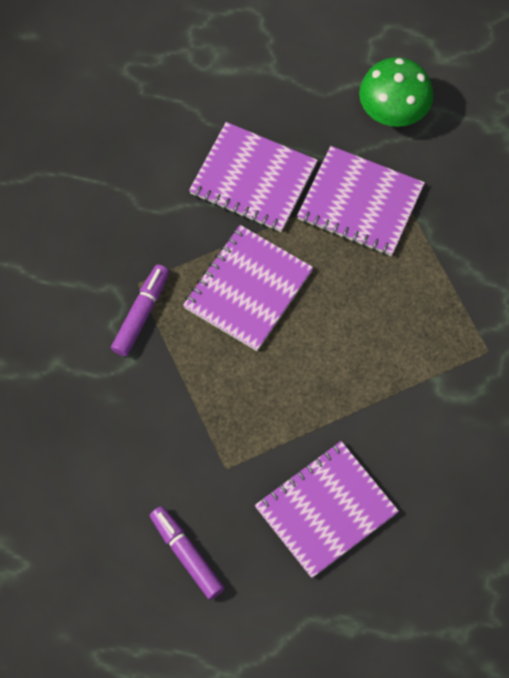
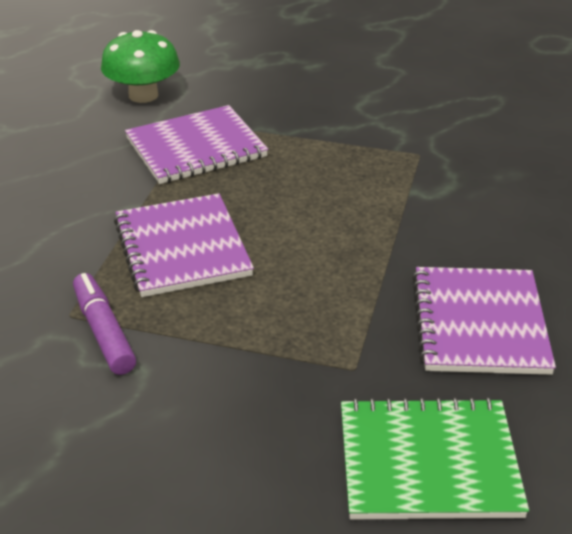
camera: 50 degrees left, 30 degrees down
(186, 555) = (428, 462): purple marker -> green notebook
(253, 179) = (84, 189): purple notebook -> none

